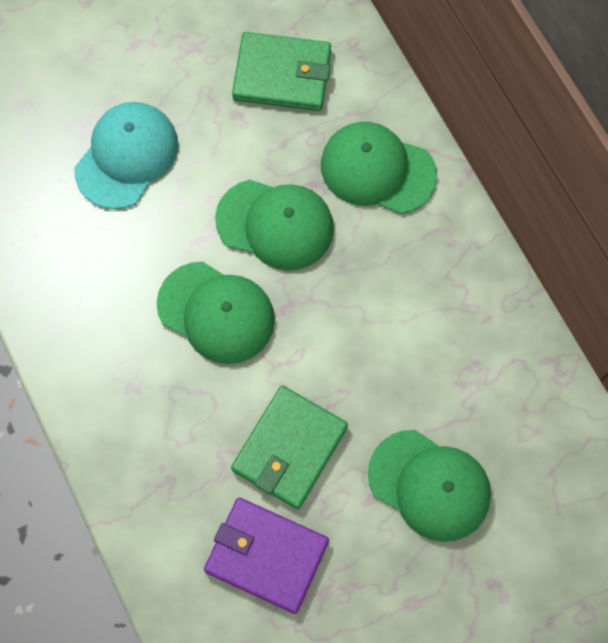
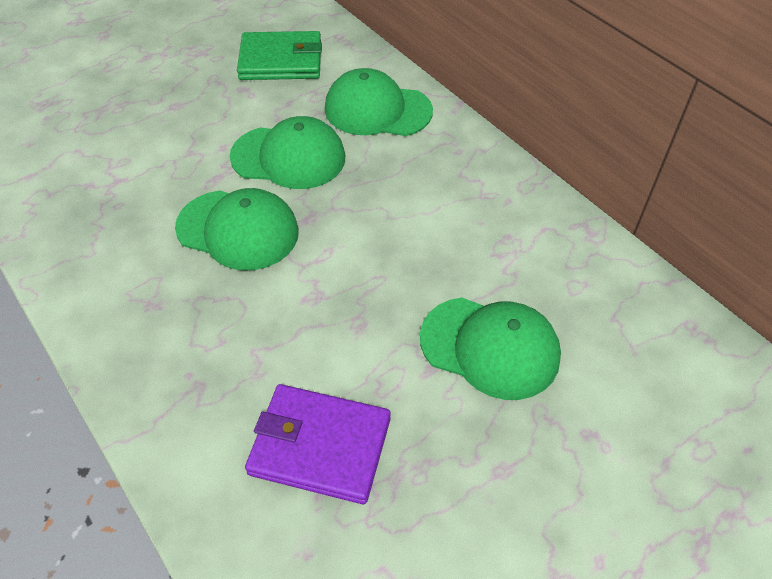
camera: 10 degrees left, 20 degrees down
(126, 156) = (142, 127): turquoise cap -> none
(289, 448) = (331, 335): green wallet -> none

